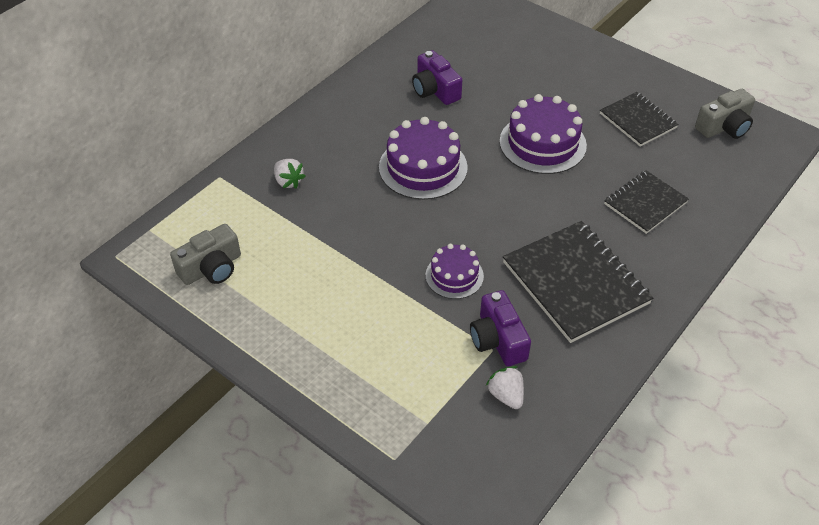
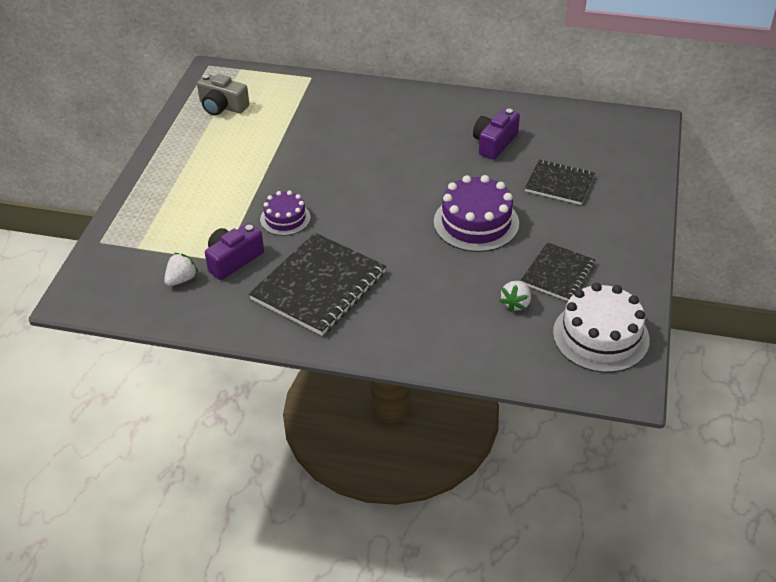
camera: 65 degrees right, 5 degrees down
(288, 181) = (329, 108): white strawberry -> white strawberry (516, 303)
(423, 167) = (393, 166): purple cake -> none
(645, 203) = (445, 305): black notebook -> black notebook (559, 184)
(724, 127) = (600, 336): grey camera -> white cake

